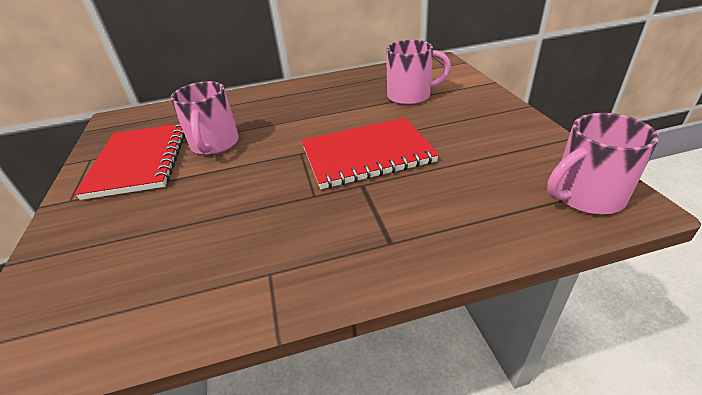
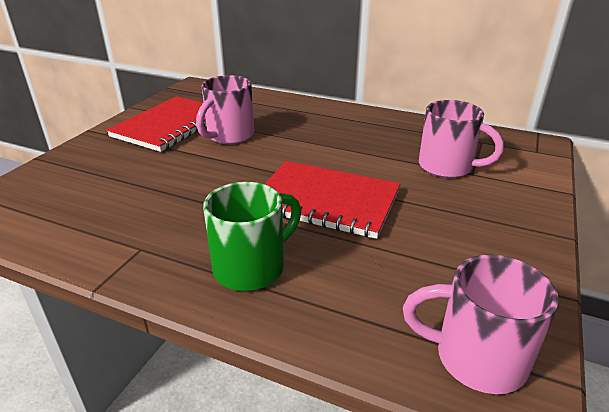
camera: 35 degrees right, 5 degrees down
(384, 229) = (251, 267): none -> green mug

